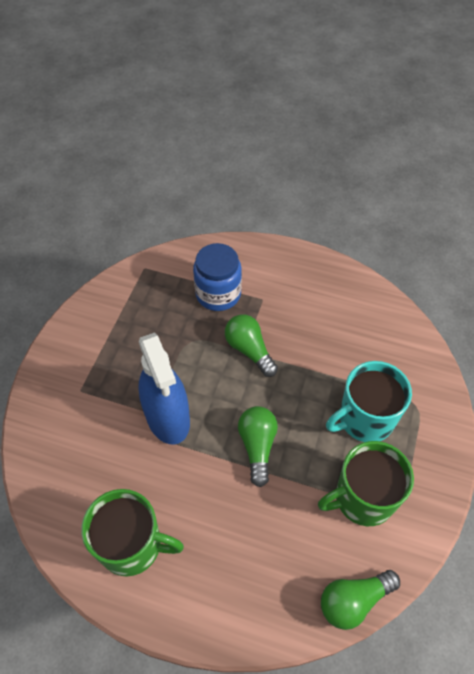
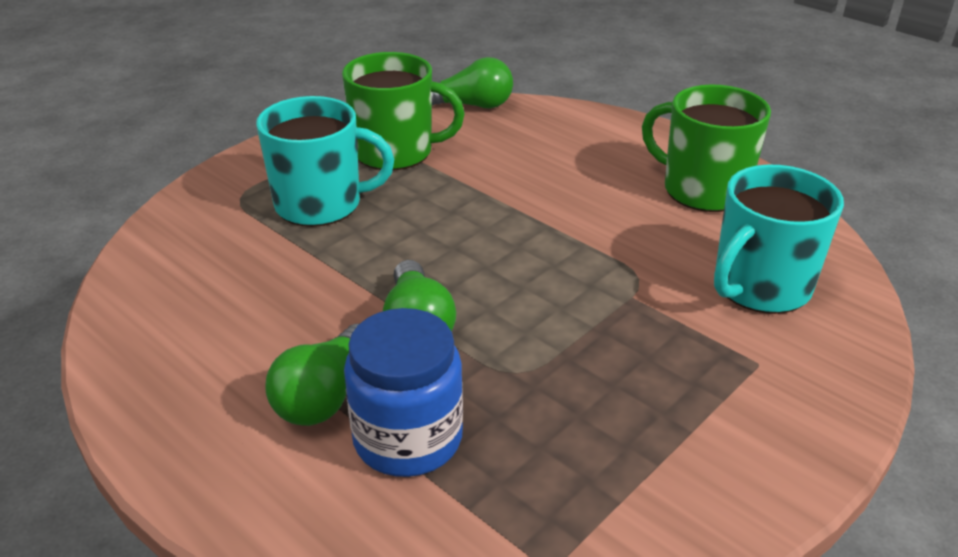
camera: 155 degrees left, 20 degrees down
(83, 450) = (760, 286): none -> turquoise mug
(167, 417) = (608, 284): blue spray bottle -> none
(257, 446) = (489, 221): green light bulb -> green light bulb (325, 395)

